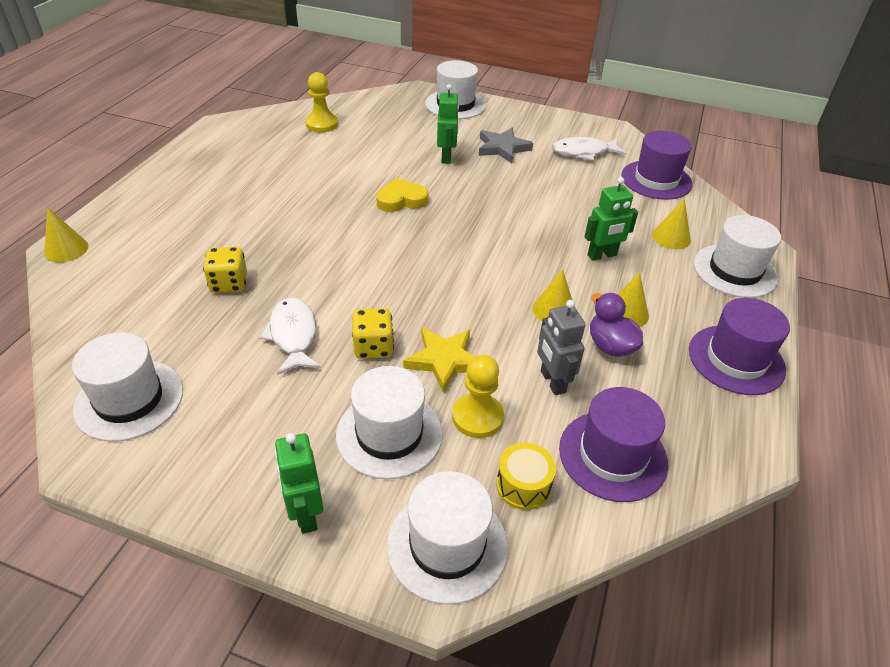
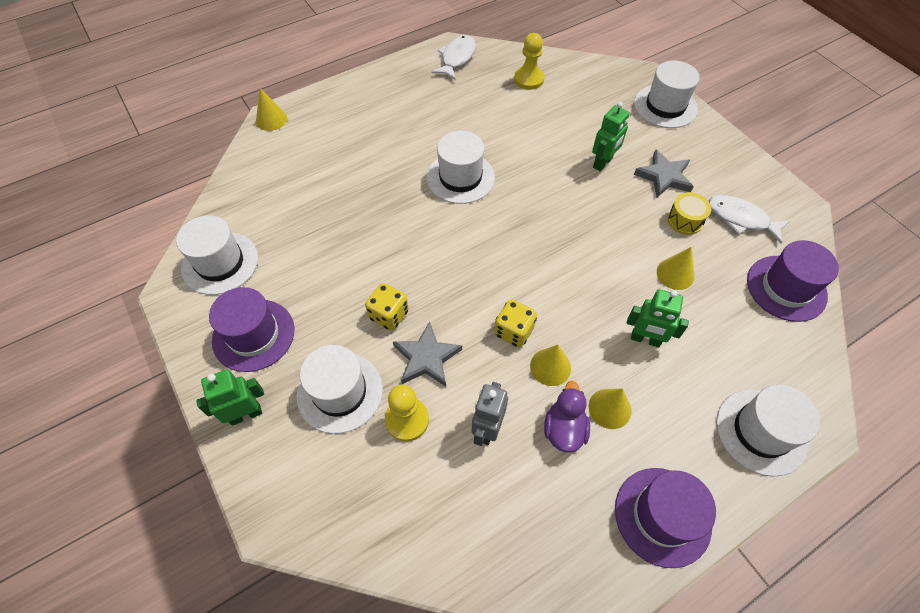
camera: 40 degrees right, 15 degrees up
(229, 283) = (342, 203): yellow dice -> yellow dice (513, 331)
(293, 335) = (347, 272): white fish -> white fish (457, 58)
(306, 514) = (246, 414): green robot -> green robot turned 45 degrees clockwise
(401, 200) = (525, 190): yellow heart -> none
(444, 360) = (426, 358): yellow star -> grey star
(447, 545) = (303, 499): white hat -> white hat (460, 177)
(523, 485) = (388, 495): yellow drum -> yellow drum (685, 220)
(612, 455) = (471, 521): purple hat -> purple hat (253, 335)
(671, 237) = (733, 359): yellow cone -> yellow cone (675, 274)

